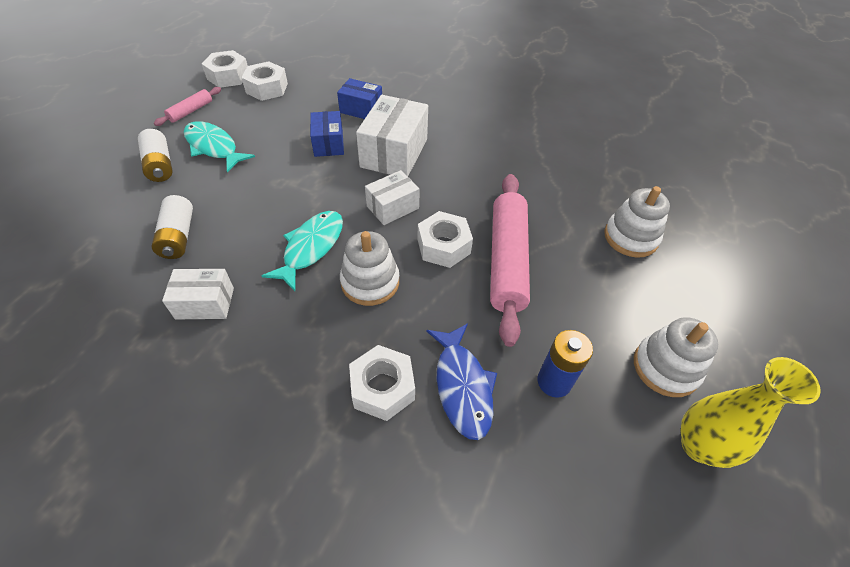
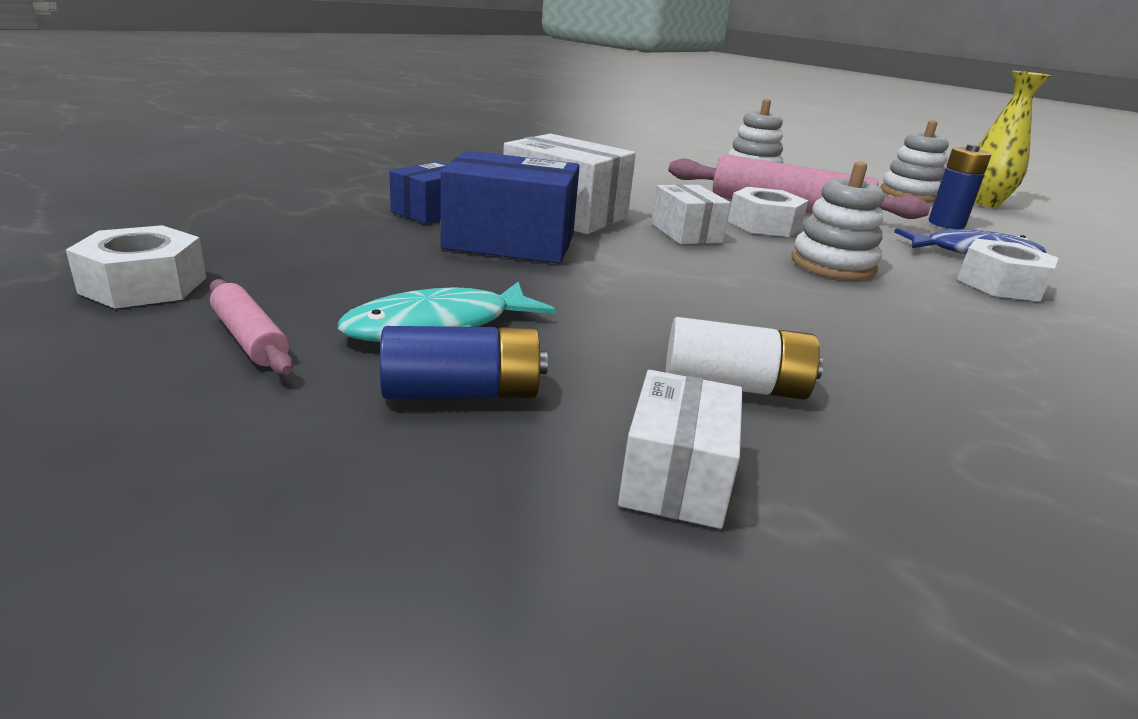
camera: 75 degrees left, 25 degrees down
(160, 165) = (462, 392): white battery -> blue battery
(205, 303) = (909, 373): white box -> white box (676, 478)
(267, 88) = (263, 258): white nut -> none
(311, 248) = (767, 286): turquoise fish -> none
(328, 143) = (510, 242): blue box -> blue box, size x1.68

